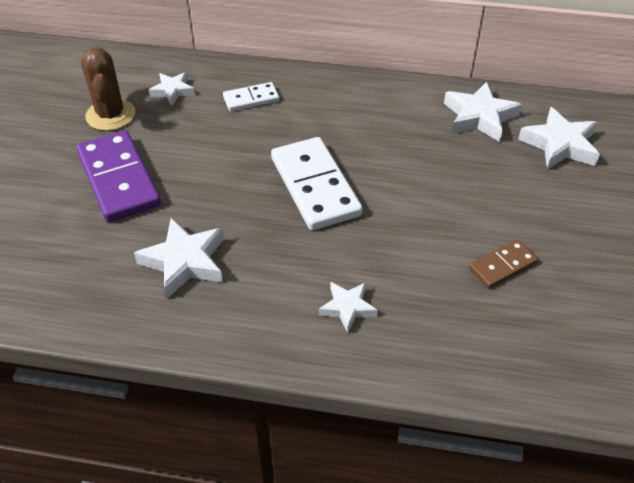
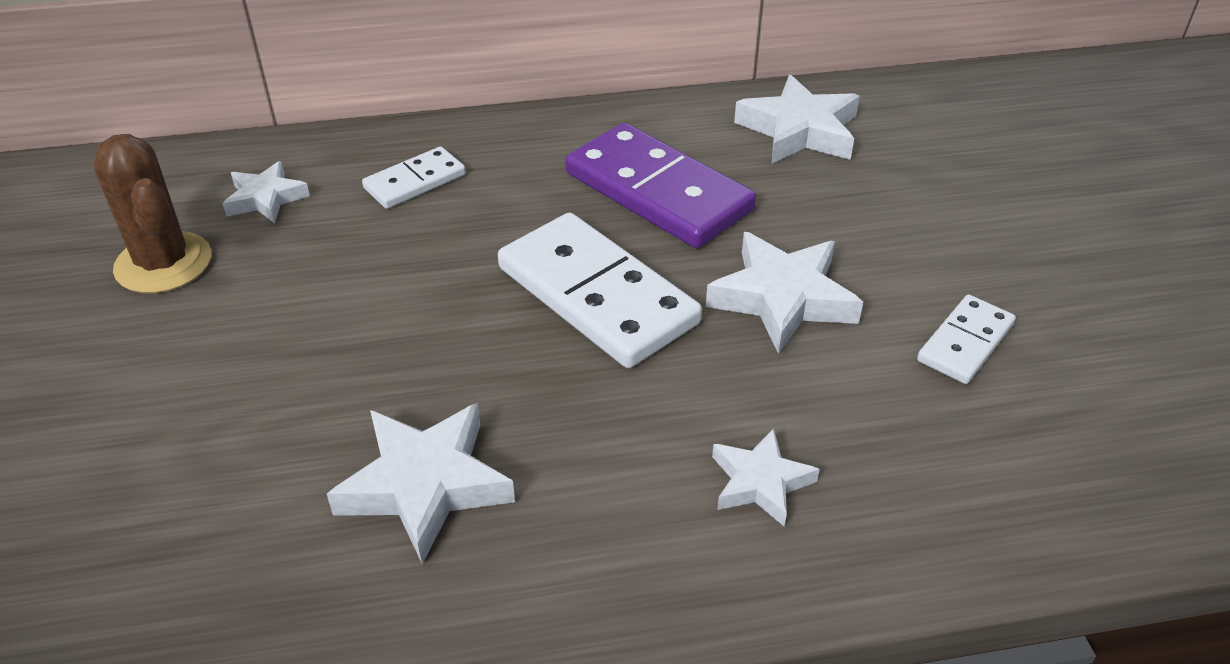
camera: 20 degrees left, 5 degrees down
(118, 179) = (227, 371): purple domino -> purple domino (657, 192)
(502, 265) = (965, 342): brown domino -> white domino
(560, 145) = (939, 144): white star -> white star (783, 298)

